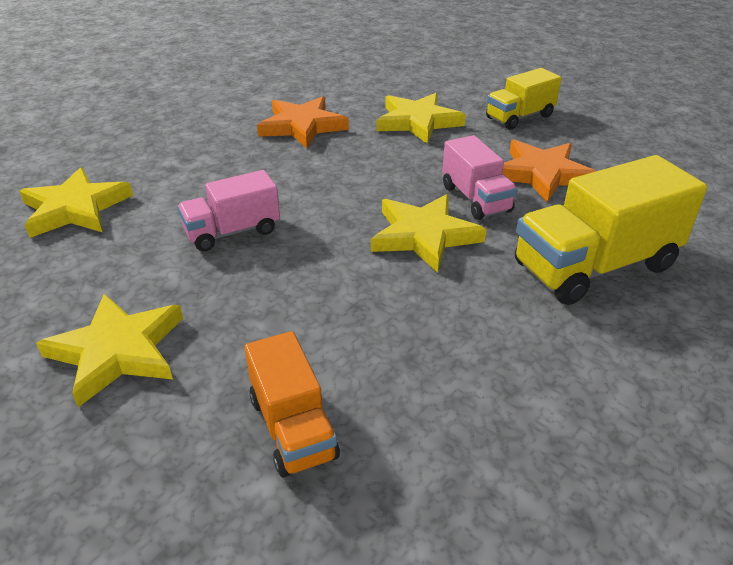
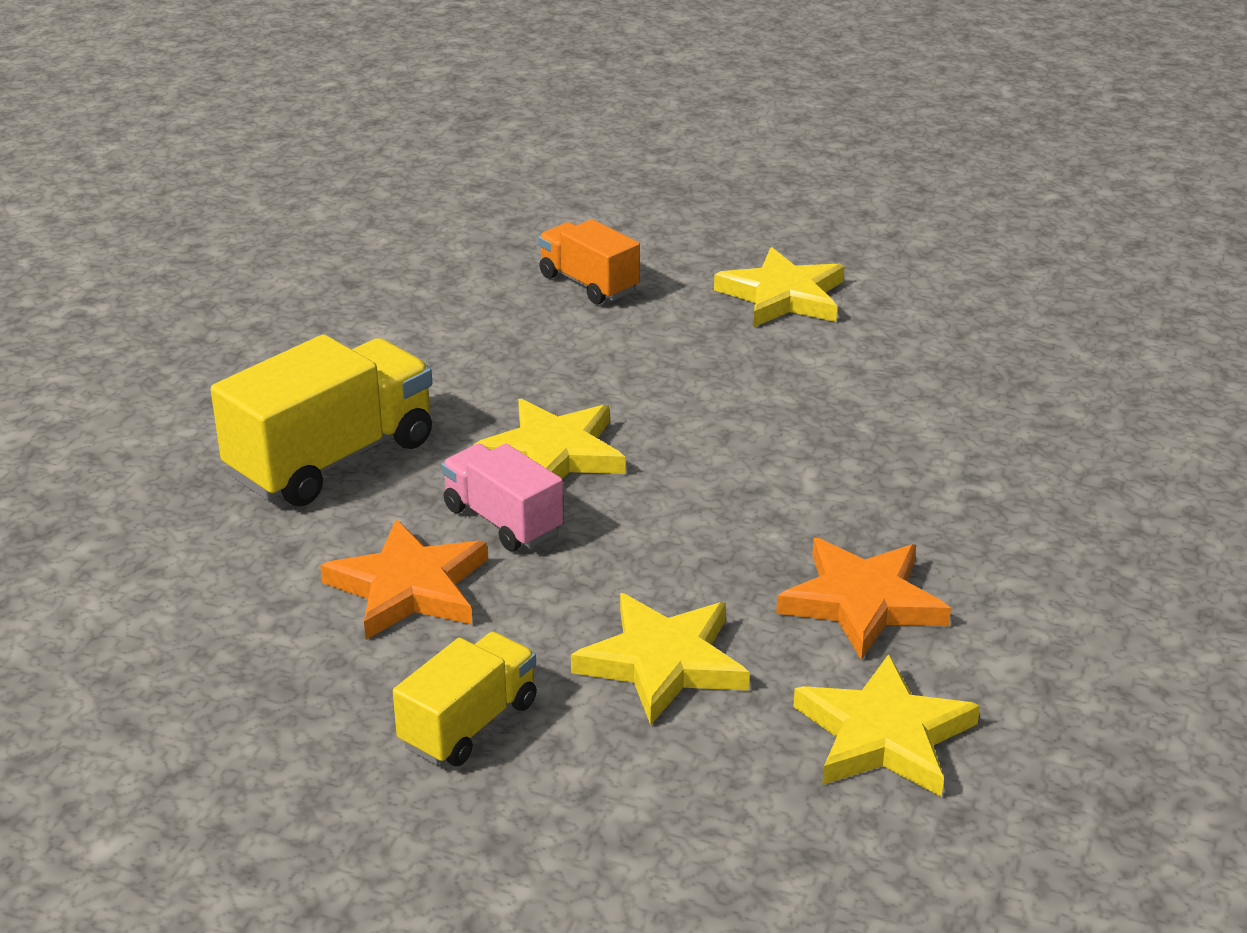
camera: 160 degrees right, 5 degrees down
(75, 208) = (1015, 398): yellow star -> yellow star (883, 735)
(232, 232) = (791, 411): pink truck -> none

